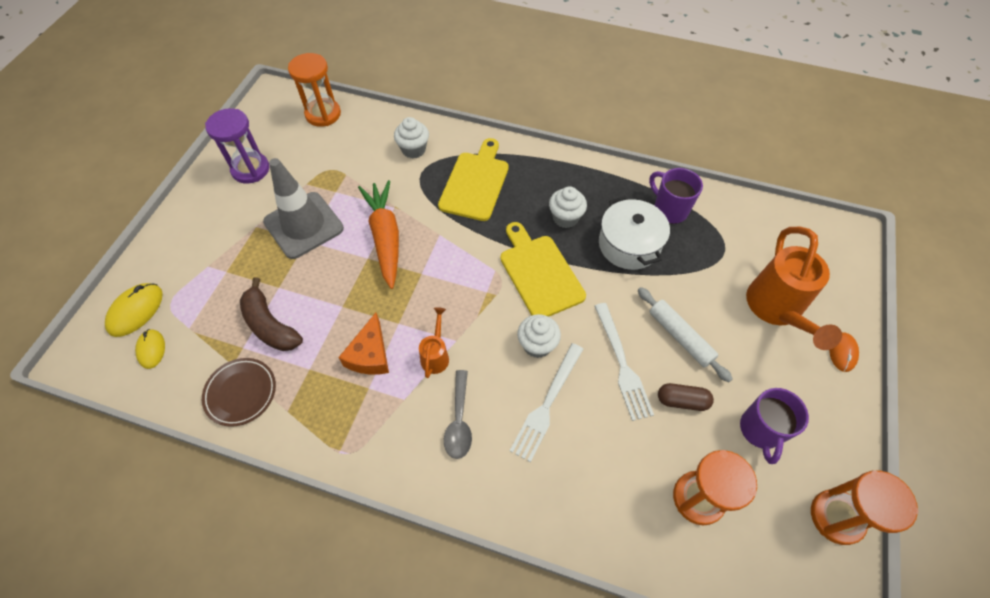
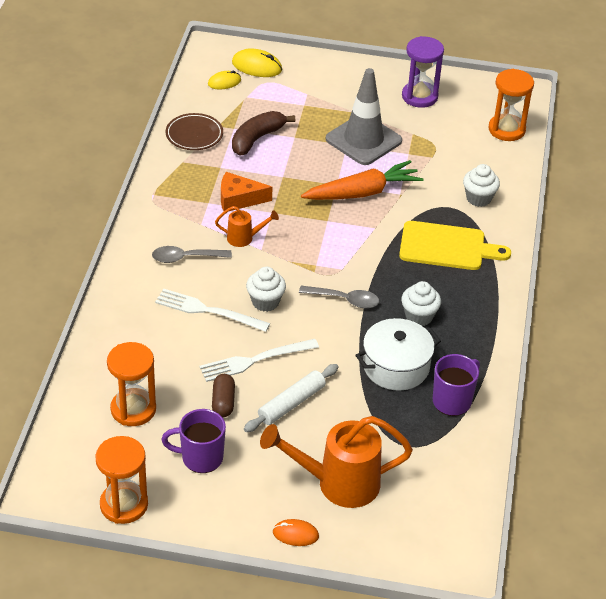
camera: 80 degrees right, 15 degrees down
(539, 273) = (345, 300): yellow cutting board -> grey spoon

